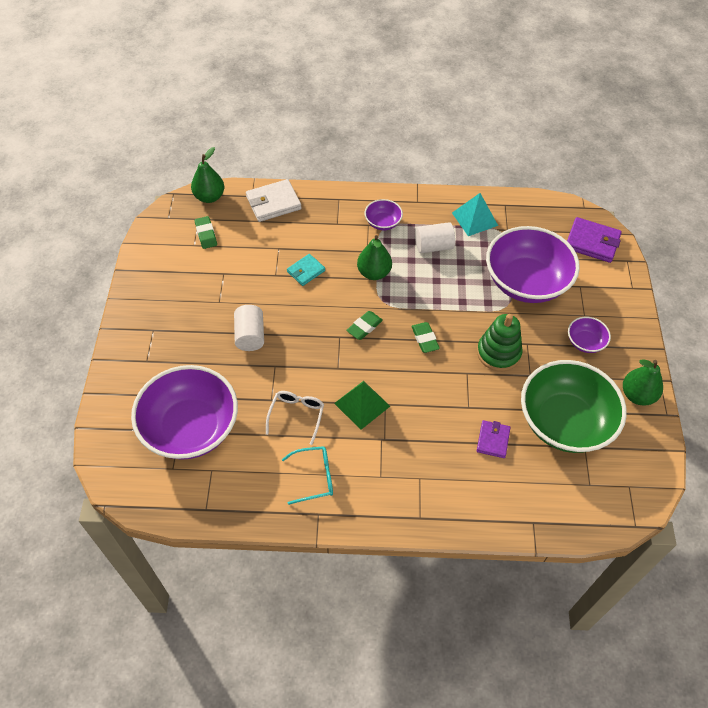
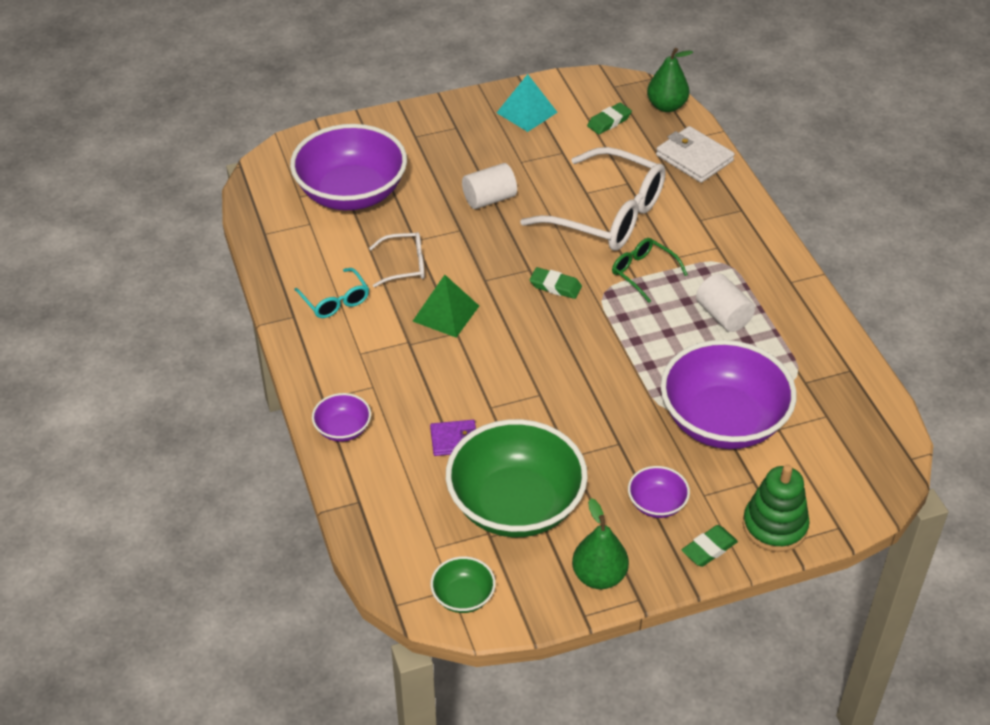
camera: 70 degrees right, 10 degrees down
(306, 271) = (607, 215): turquoise wallet -> white glasses
(374, 273) = (643, 272): green pear -> green glasses
(383, 222) = (730, 259): purple bowl -> purple bowl (343, 429)
(425, 339) = (569, 344): green eraser -> green eraser (709, 549)
(474, 219) = (800, 344): turquoise pyramid -> turquoise pyramid (526, 112)
(498, 353) = (587, 417): green stacking toy -> green stacking toy (774, 526)
(592, 242) = (846, 480): purple wallet -> none
(637, 480) = (463, 596): none -> green bowl

